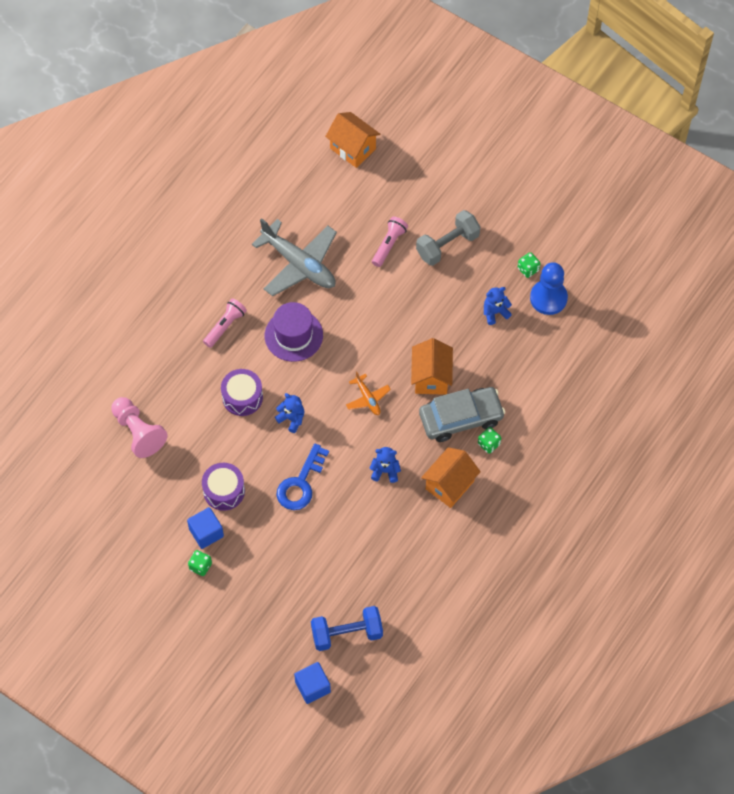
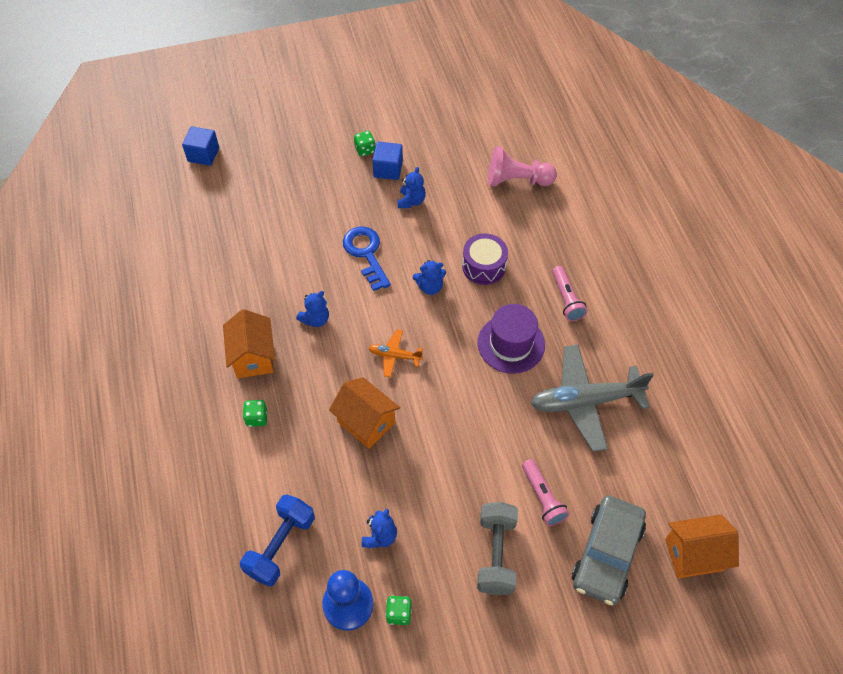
camera: 130 degrees right, 5 degrees down
(224, 491) = (411, 201): purple drum -> blue teddy bear
(347, 633) = (216, 200): blue dumbbell -> blue dumbbell (280, 546)
(461, 418) = (303, 415): grey car -> grey car (607, 554)

